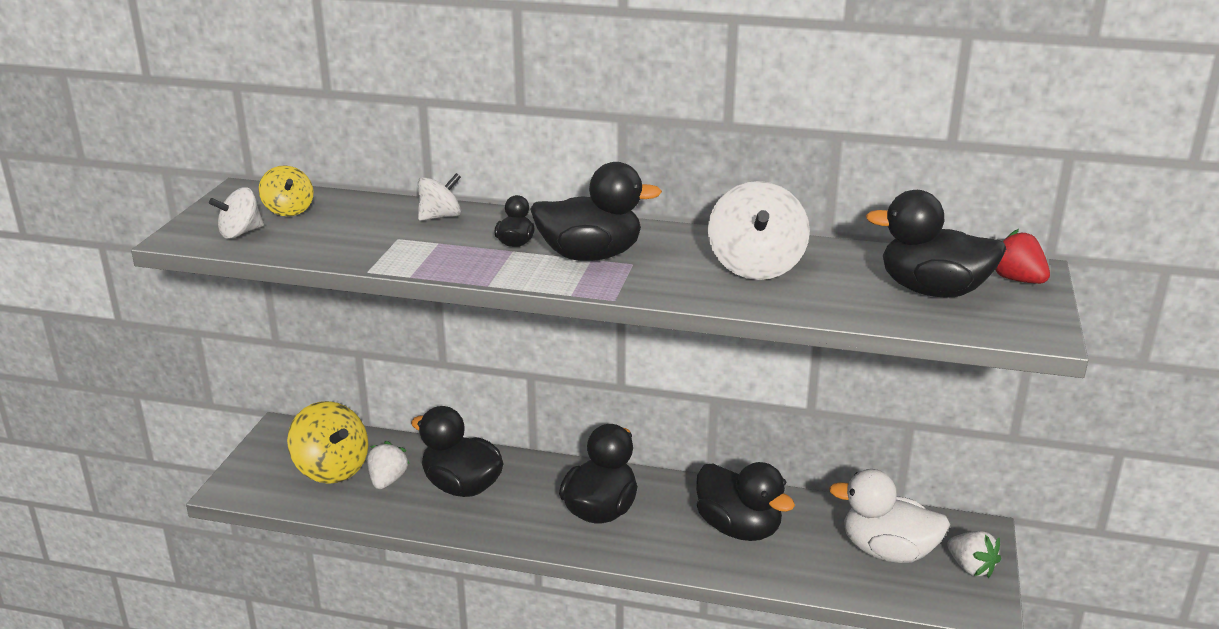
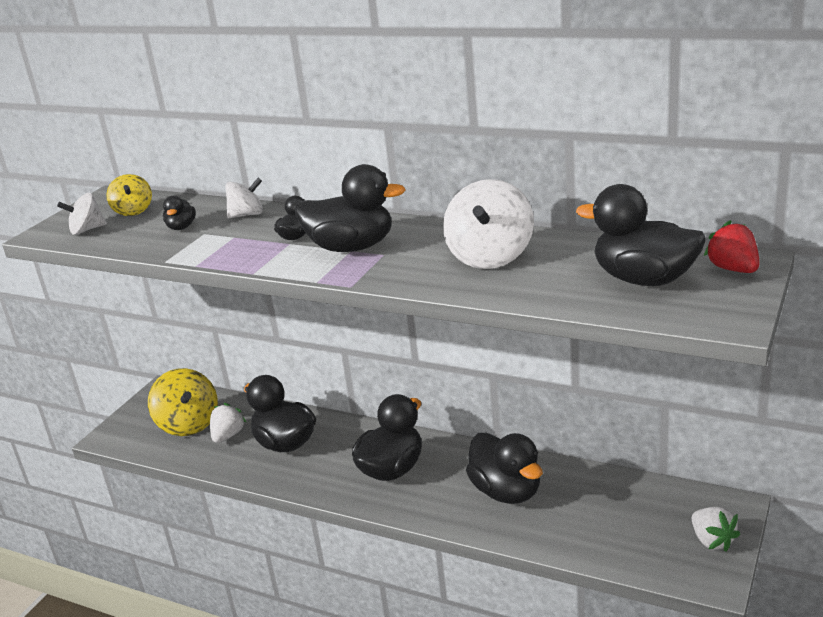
camera: 15 degrees right, 0 degrees up
(365, 231) = (181, 227): none -> black duck
(887, 551) = (636, 520): white duck -> none

